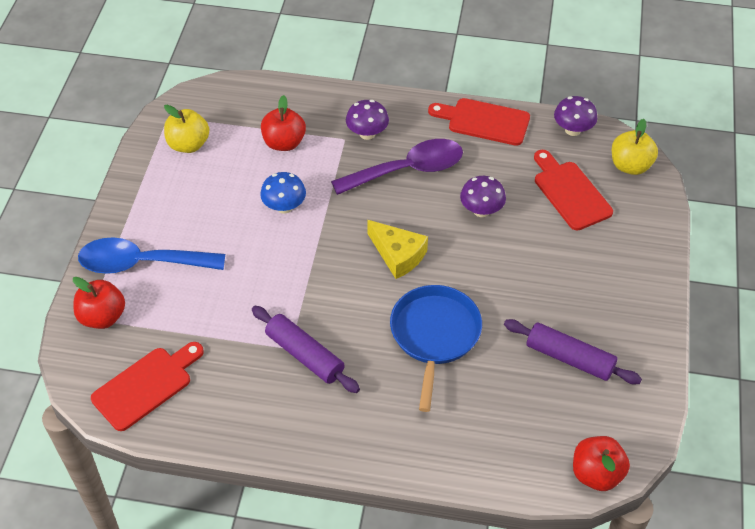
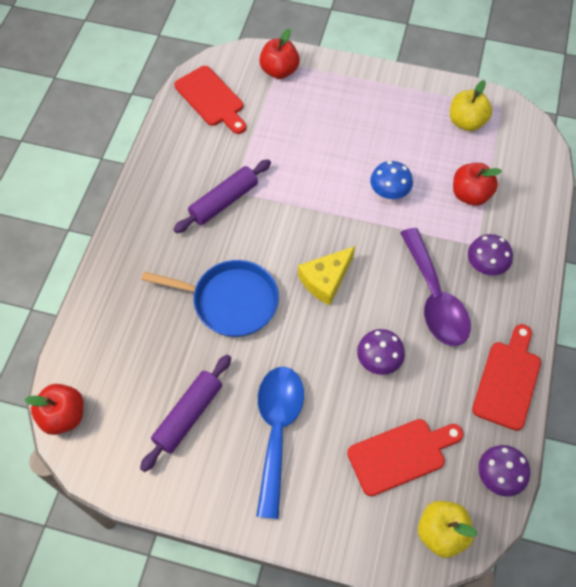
camera: 95 degrees right, 10 degrees up
(141, 263) = (331, 93): blue spoon -> blue spoon (277, 430)

